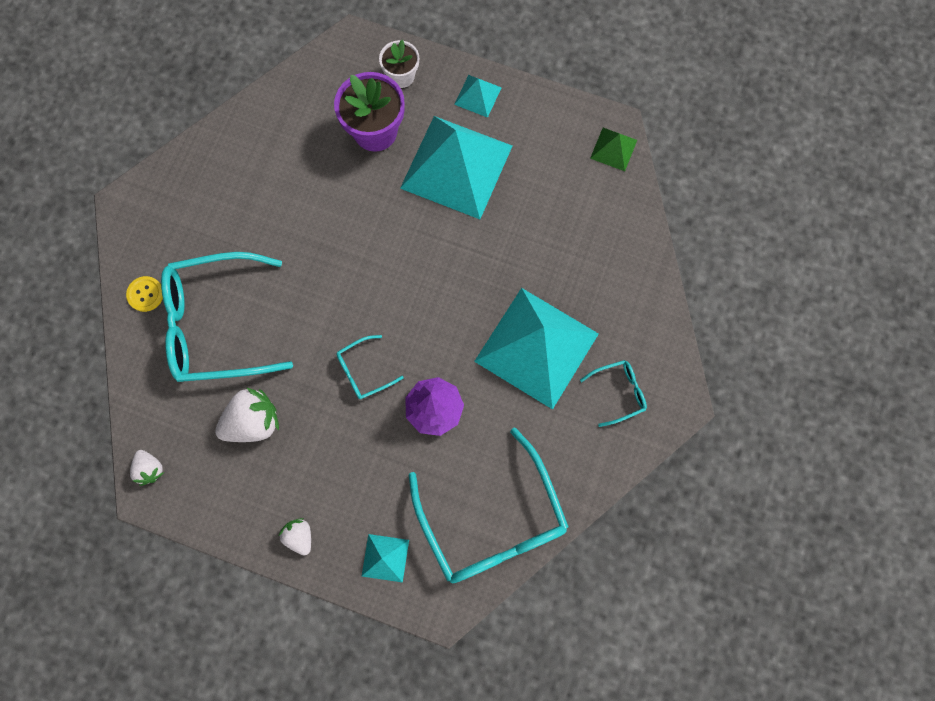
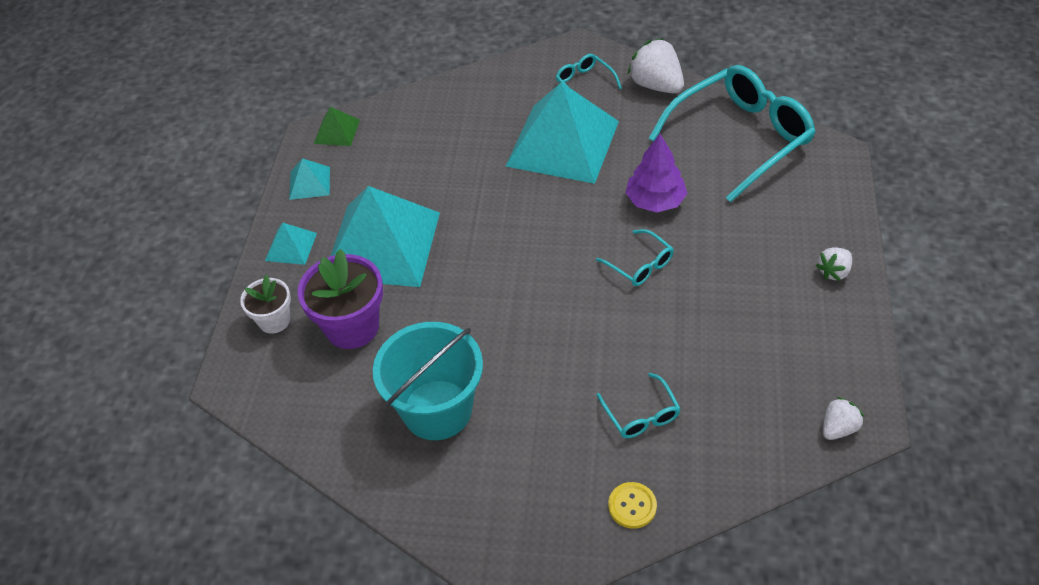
camera: 100 degrees left, 25 degrees down
(217, 324) = (641, 414): turquoise glasses -> turquoise glasses, size x0.44
(253, 421) = (737, 345): white strawberry -> white strawberry (656, 85)
(275, 179) = (437, 410): none -> turquoise bucket
(385, 558) = (816, 202): turquoise pyramid -> turquoise pyramid (309, 183)

